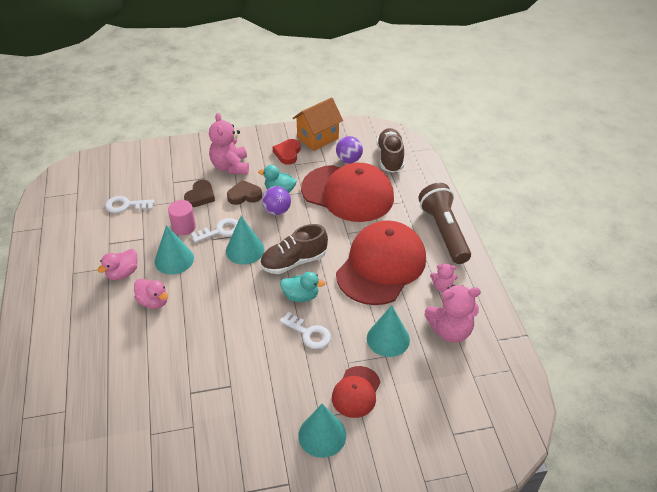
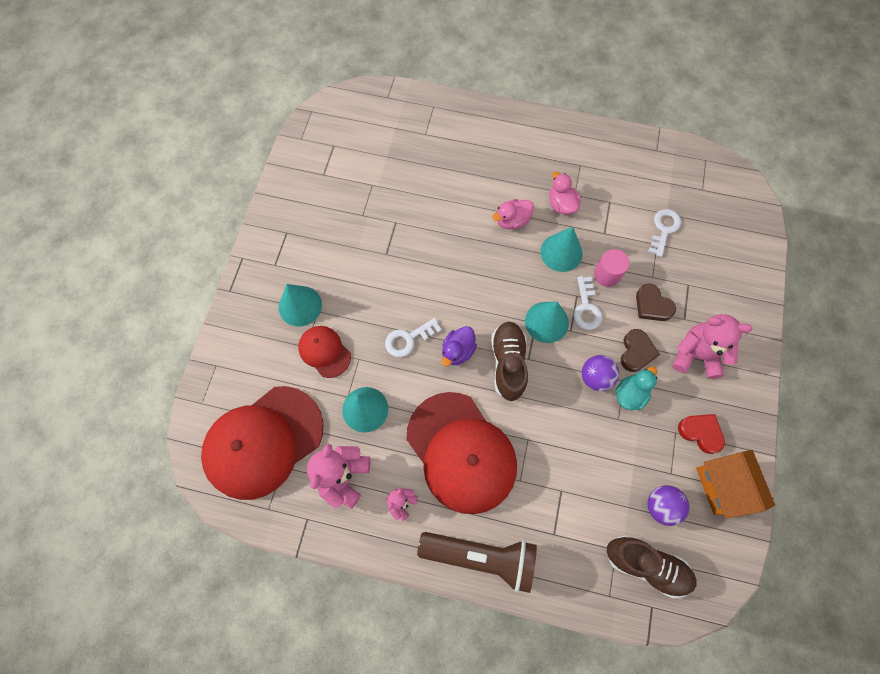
camera: 115 degrees right, 25 degrees up
(301, 296) = (457, 351): turquoise duck -> purple duck
(347, 193) = (595, 473): red cap -> red cap (263, 442)

